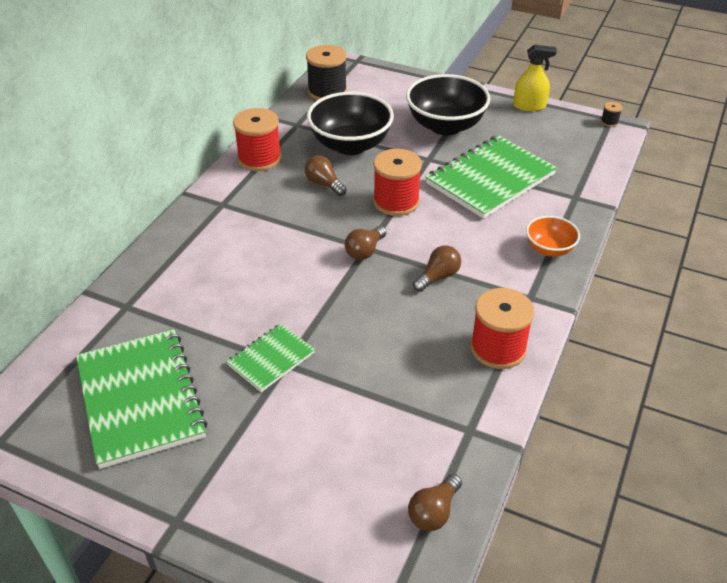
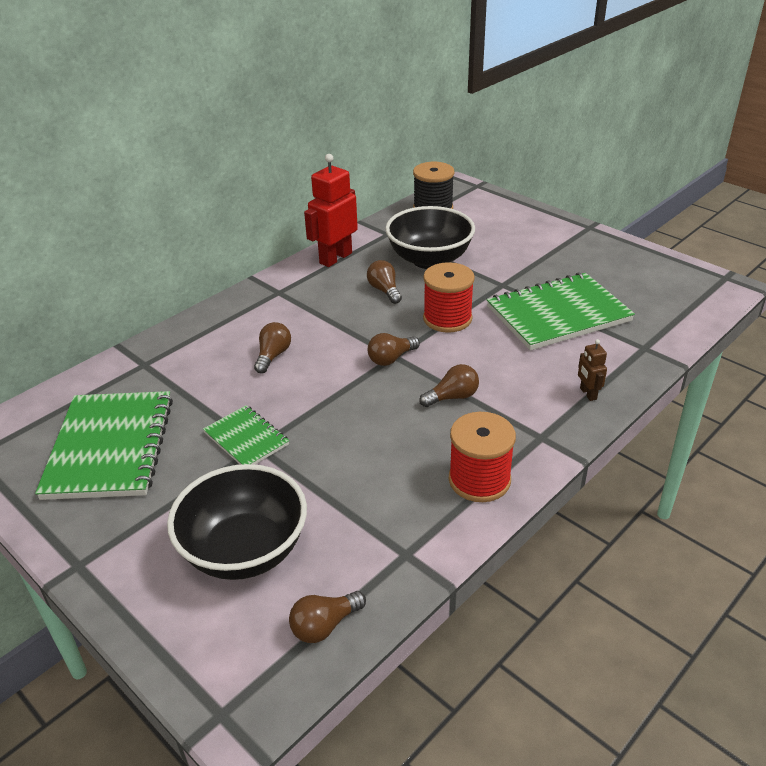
camera: 20 degrees right, 5 degrees down
(252, 271) = (273, 356): none -> brown light bulb
(259, 158) = (335, 258): red spool -> red robot
(271, 359) = (246, 439): green notebook -> green notebook turned 75 degrees clockwise
(445, 126) = (536, 257): black bowl -> black bowl (245, 551)
(529, 106) = (638, 251): yellow spray bottle -> none
(549, 249) = (588, 394): orange bowl -> brown robot
(609, 122) = (722, 280): black spool -> none

